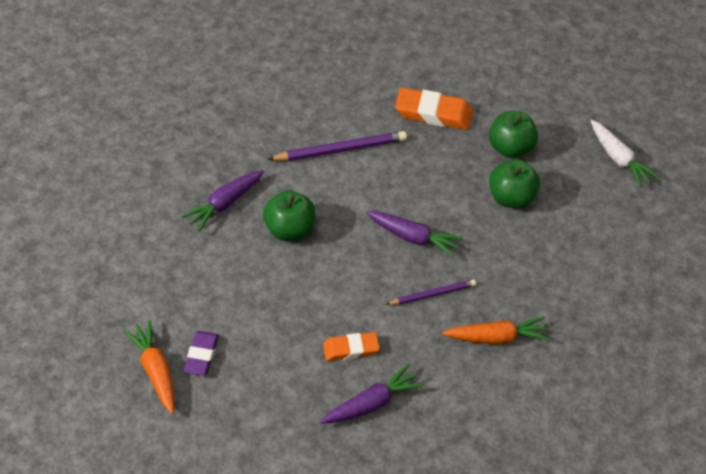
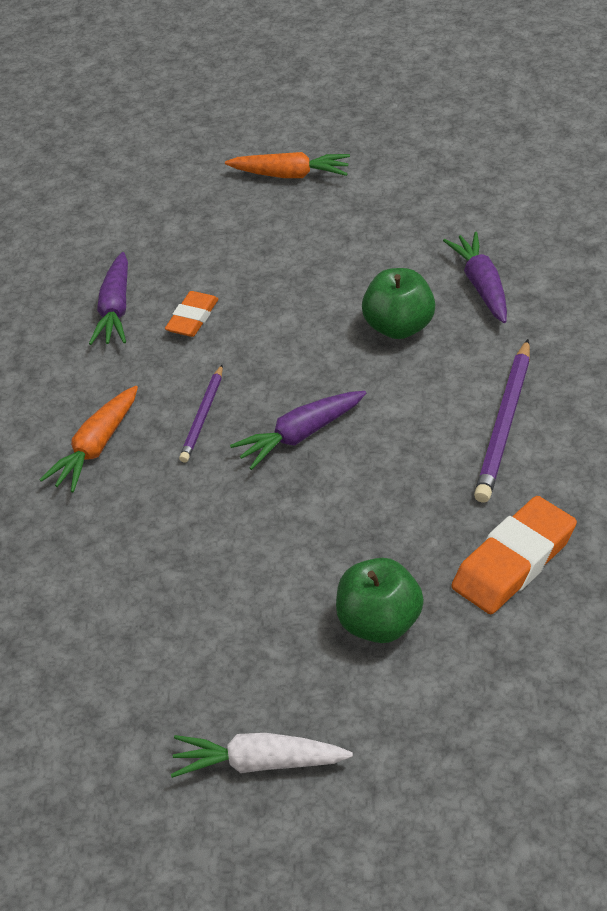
camera: 130 degrees right, 5 degrees down
(201, 355) = (281, 209): purple eraser -> none
(510, 198) = (287, 573): green apple -> none

